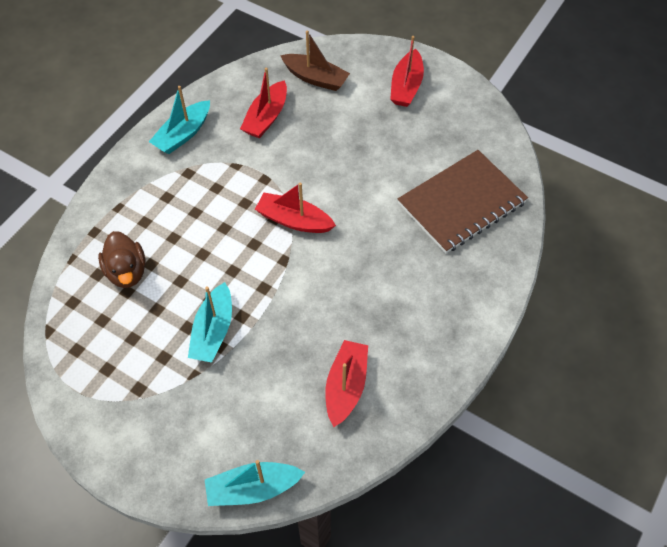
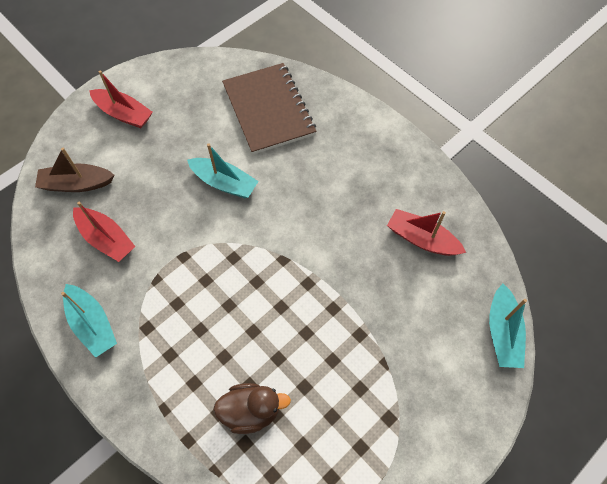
camera: 75 degrees left, 5 degrees up
(213, 331) = (342, 337): turquoise boat -> turquoise boat (224, 183)
(294, 220) = (241, 241): red boat -> none
(315, 78) = (77, 184): brown boat -> brown boat turned 135 degrees counterclockwise

